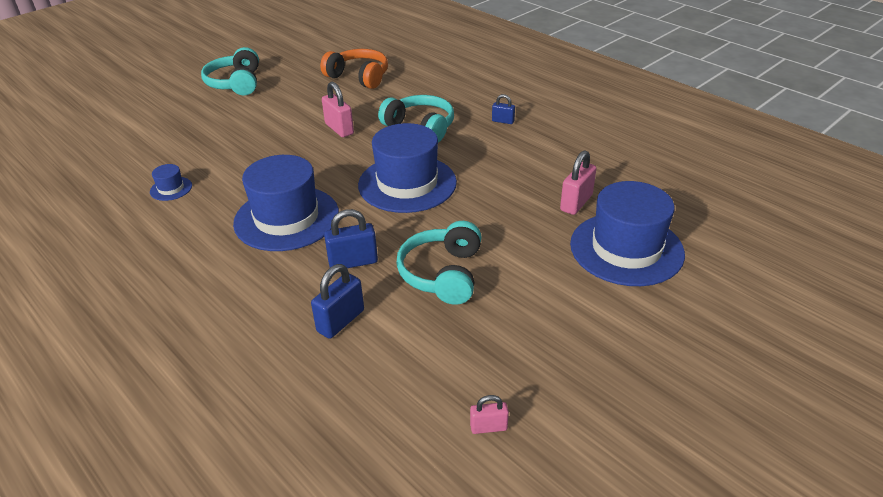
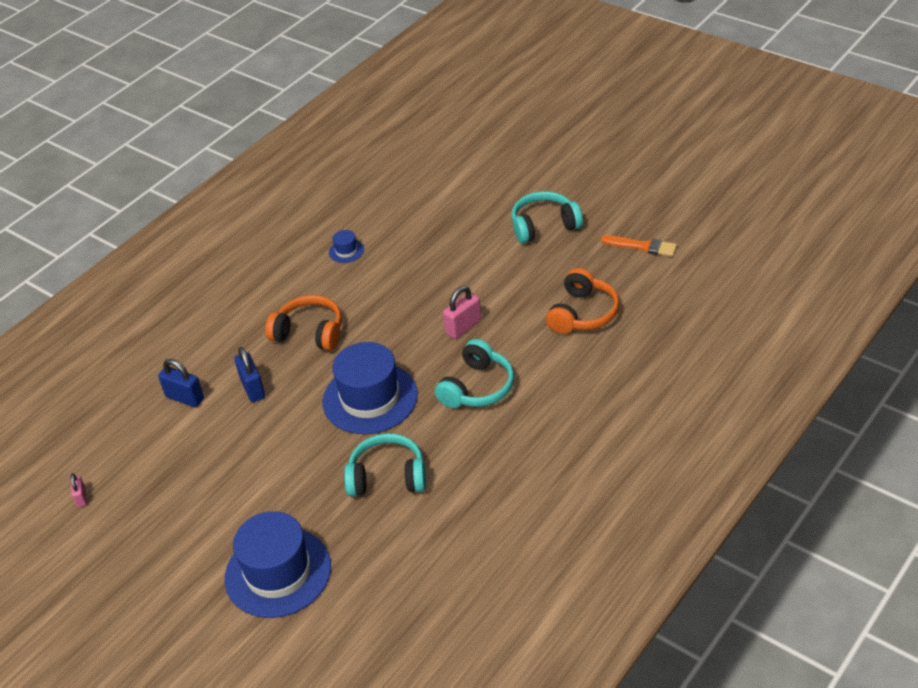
camera: 85 degrees right, 5 degrees up
(286, 218) = (309, 333): blue hat -> orange headphones
(298, 49) = (642, 246): none -> orange brush
(442, 274) = (239, 446): turquoise headphones -> turquoise headphones (387, 476)
(503, 121) = (504, 453): blue padlock -> none
(576, 203) = (349, 530): pink padlock -> none

